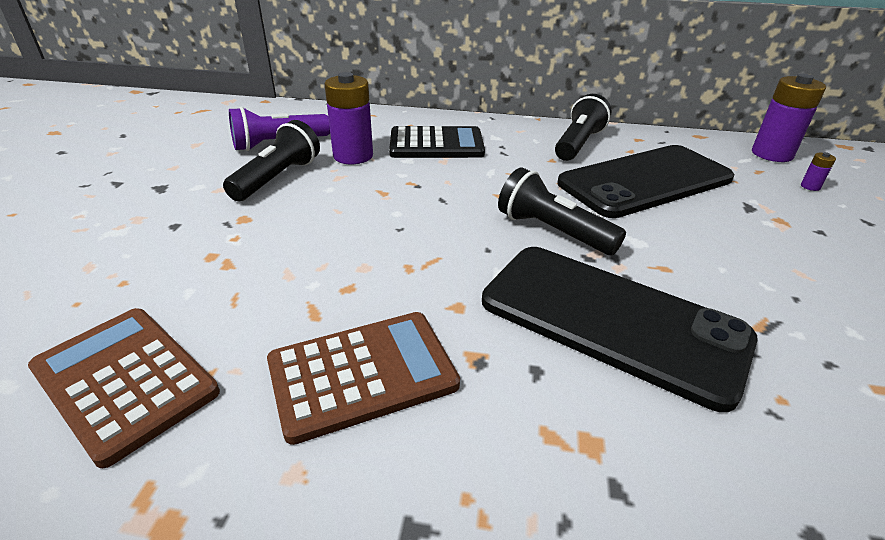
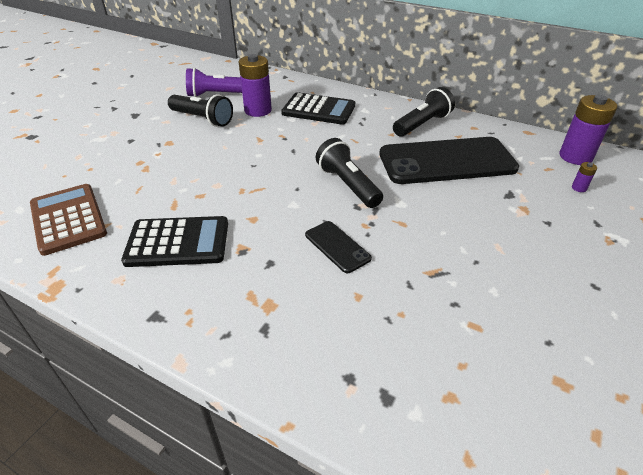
camera: 20 degrees right, 5 degrees up
(277, 178) = (202, 119): black flashlight -> black flashlight turned 75 degrees clockwise
(362, 374) = (178, 242): brown calculator -> black calculator
(611, 320) = (337, 246): black phone -> black phone, size x0.44

